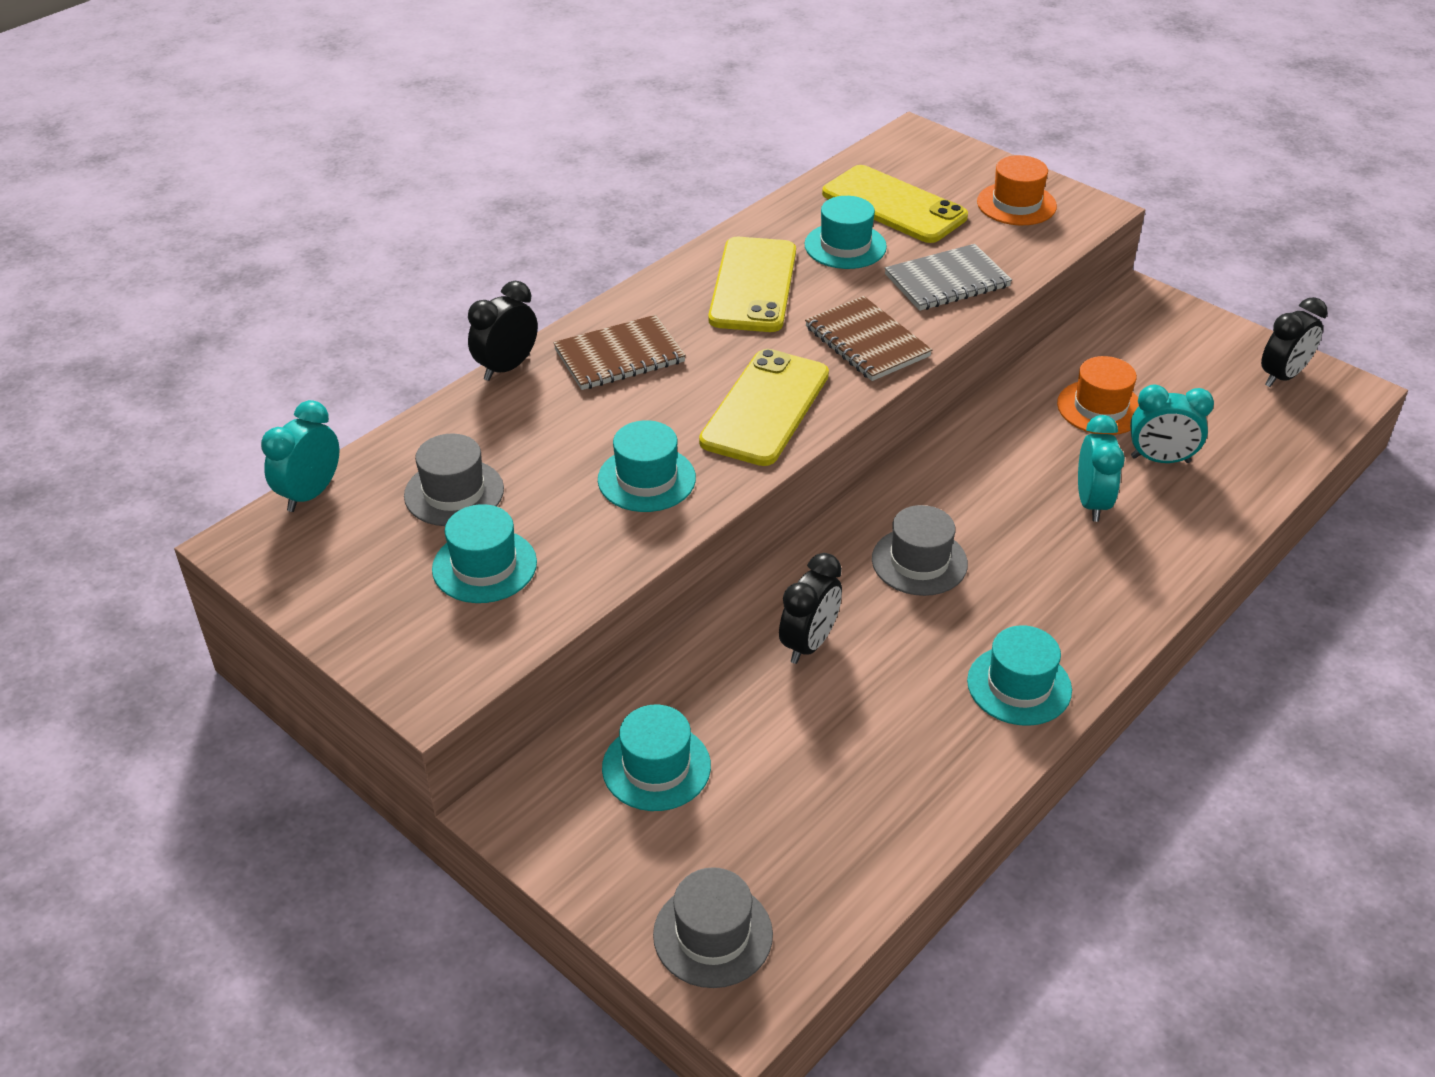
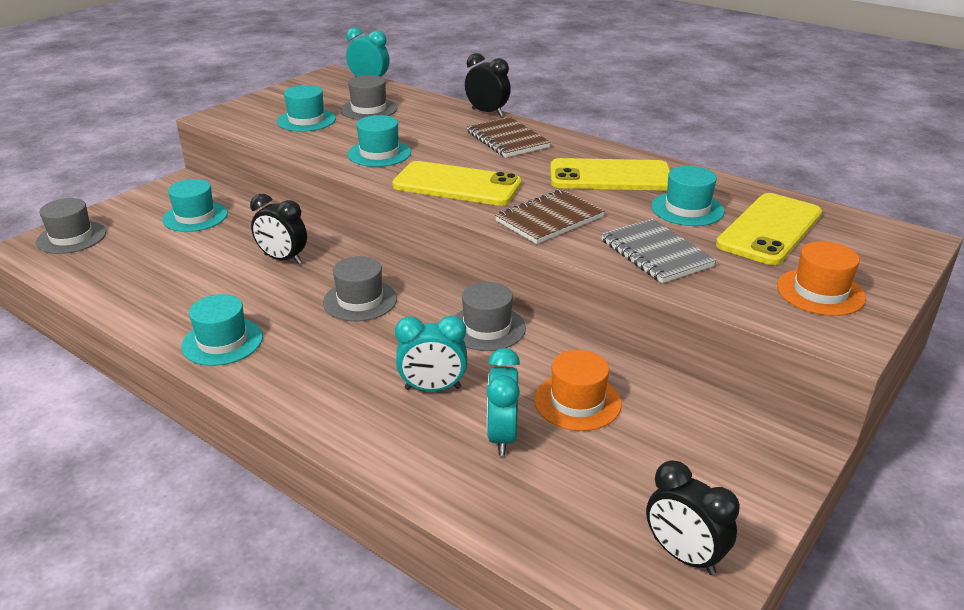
camera: 85 degrees right, 10 degrees down
(976, 458) = (487, 328): none -> grey hat

